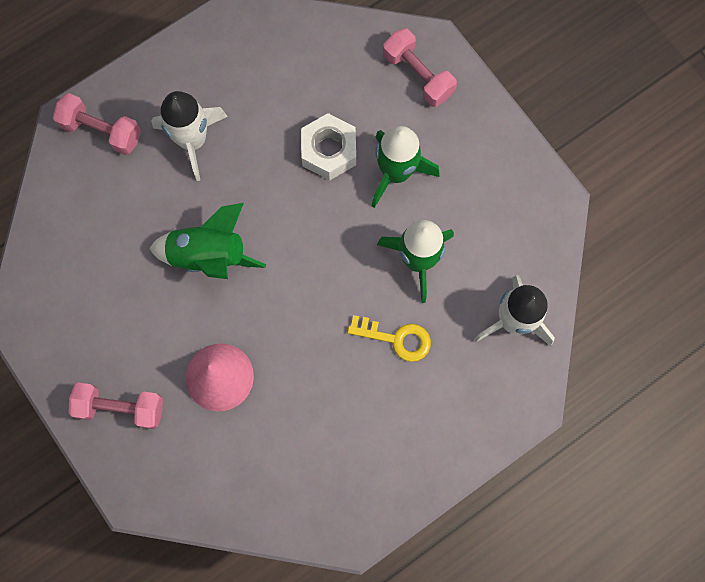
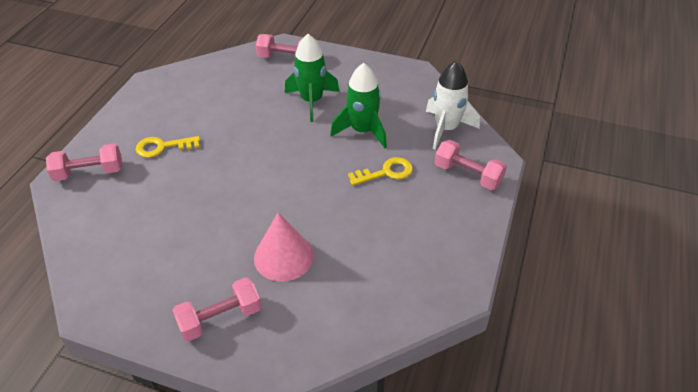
camera: 35 degrees left, 30 degrees down
(193, 140) = (163, 147): white rocket -> yellow key
(209, 255) = (221, 196): green rocket -> none
(329, 151) = (260, 111): white nut -> none
(479, 402) = (468, 175): none -> pink dumbbell

